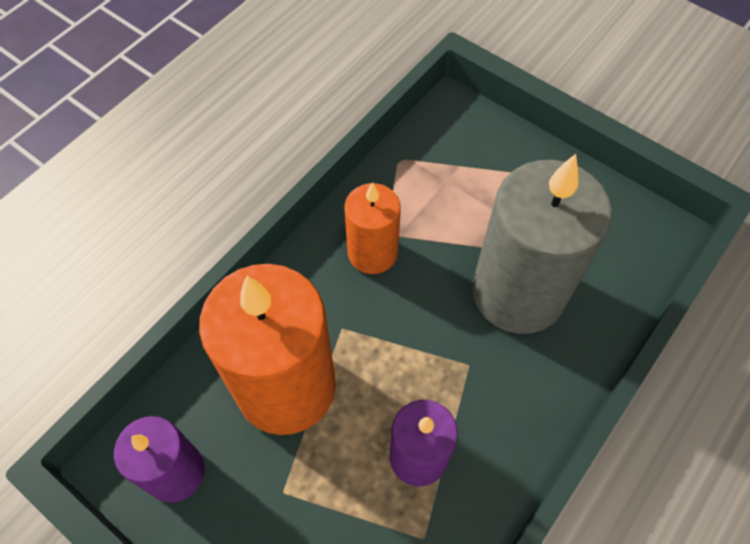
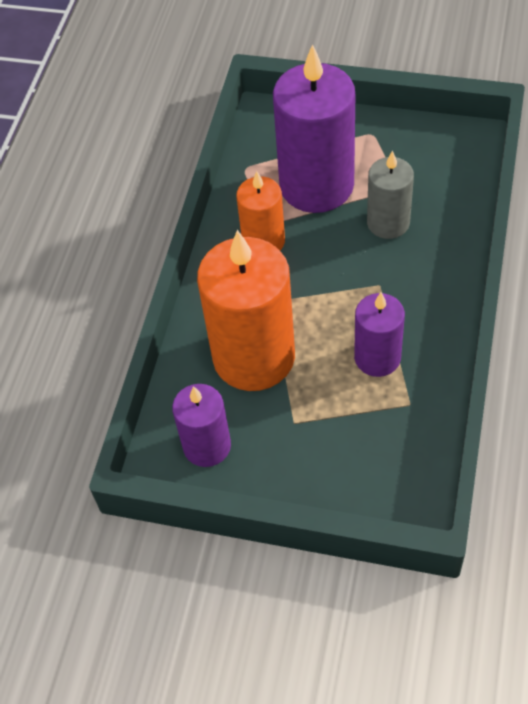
camera: 20 degrees left, 5 degrees down
(463, 213) = (316, 185): none -> purple candle
(518, 292) = (388, 223): grey candle -> grey candle, size x0.56

